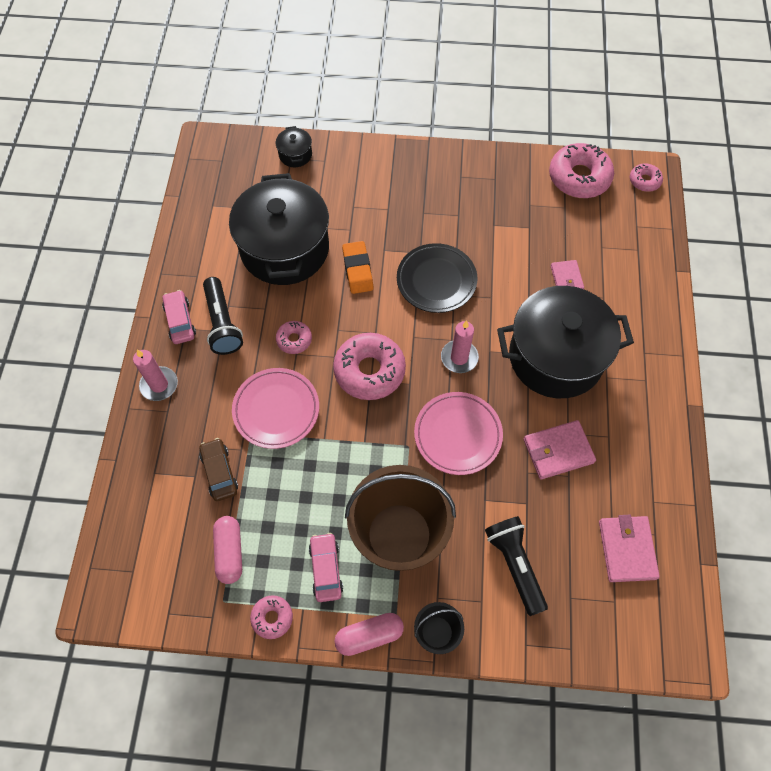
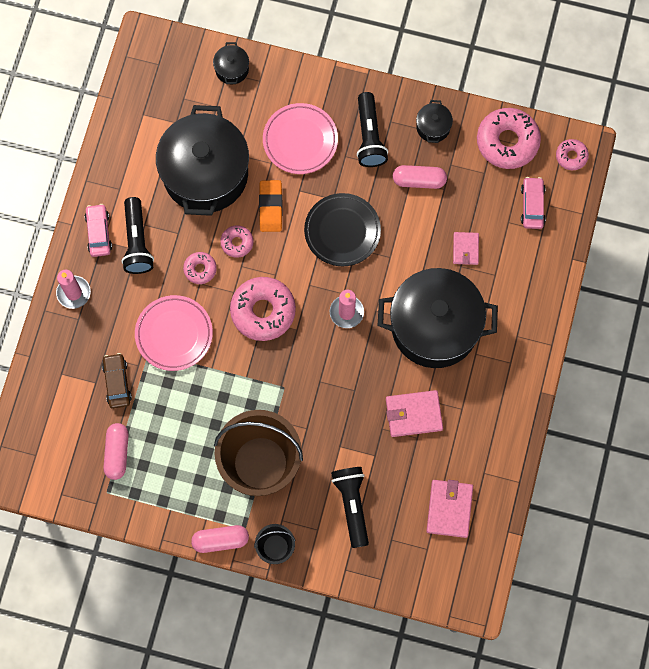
camera: 10 degrees right, 10 degrees up
(272, 618) = (144, 512): pink donut -> pink donut (237, 243)
(326, 569) = (194, 481): pink car -> pink car (532, 205)
(443, 192) = (369, 136): none -> black flashlight
(457, 435) = (329, 384): pink plate -> pink plate (300, 140)
(502, 223) = (419, 180): none -> pink capsule
(503, 175) = (433, 127): none -> black pot

